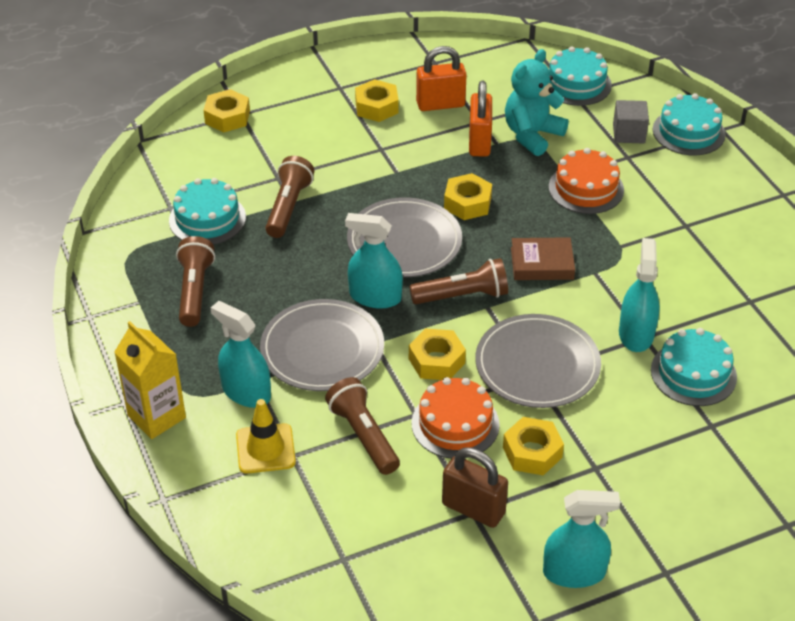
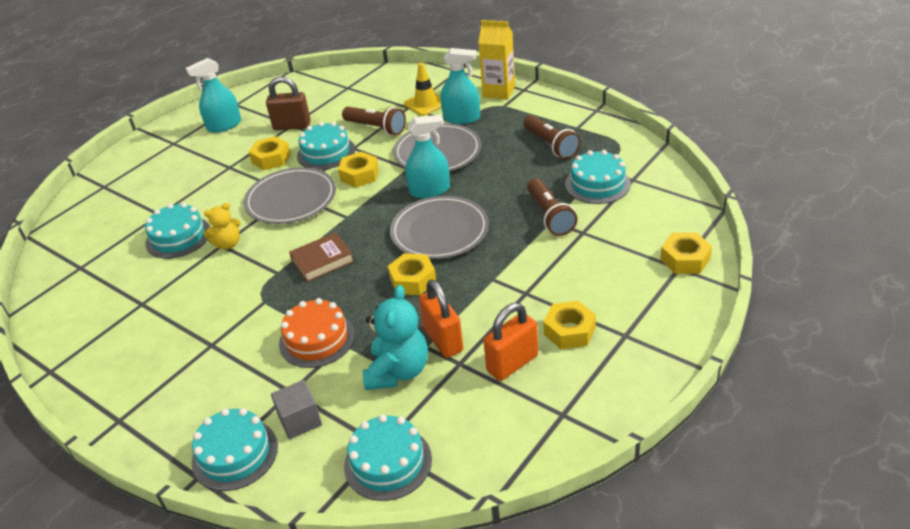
camera: 155 degrees right, 5 degrees down
(455, 424) = (326, 152): orange cake -> turquoise cake
(462, 296) = (369, 215): brown flashlight -> none
(636, 334) = (228, 244): turquoise spray bottle -> yellow teddy bear

